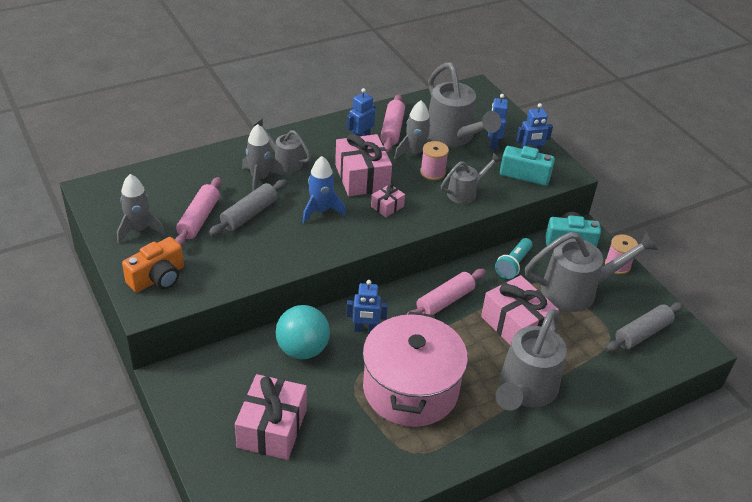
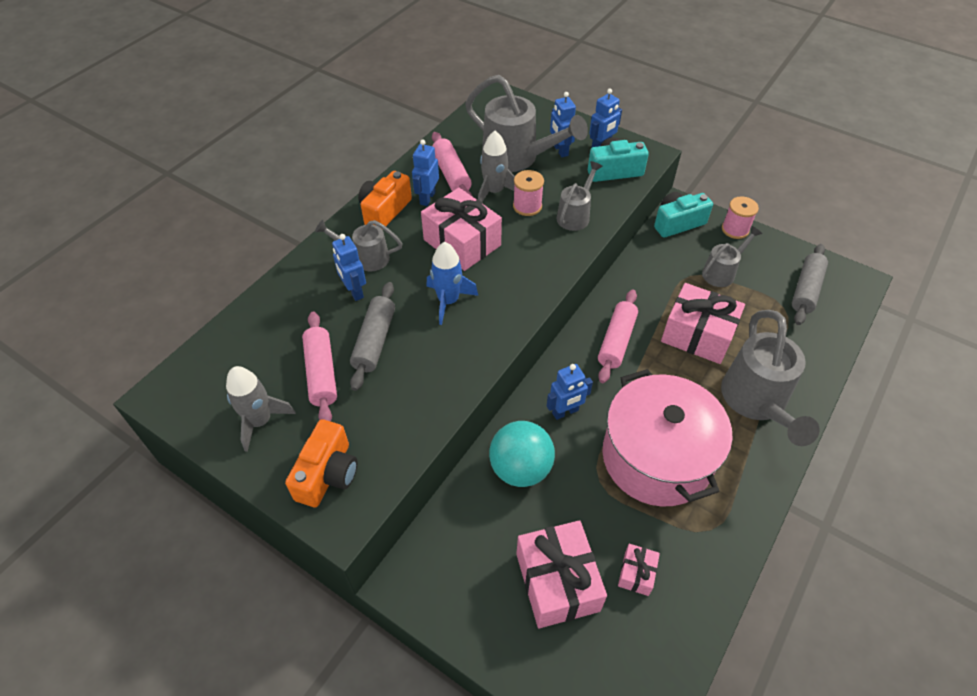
camera: 25 degrees left, 10 degrees up
(259, 178) = (354, 291): grey rocket -> blue robot
(322, 136) = (384, 211): none -> orange camera
(387, 206) = (512, 265): pink gift -> pink gift (636, 573)
(513, 265) = (648, 271): turquoise flashlight -> none
(577, 291) = (722, 272): grey watering can -> grey watering can, size x0.55

